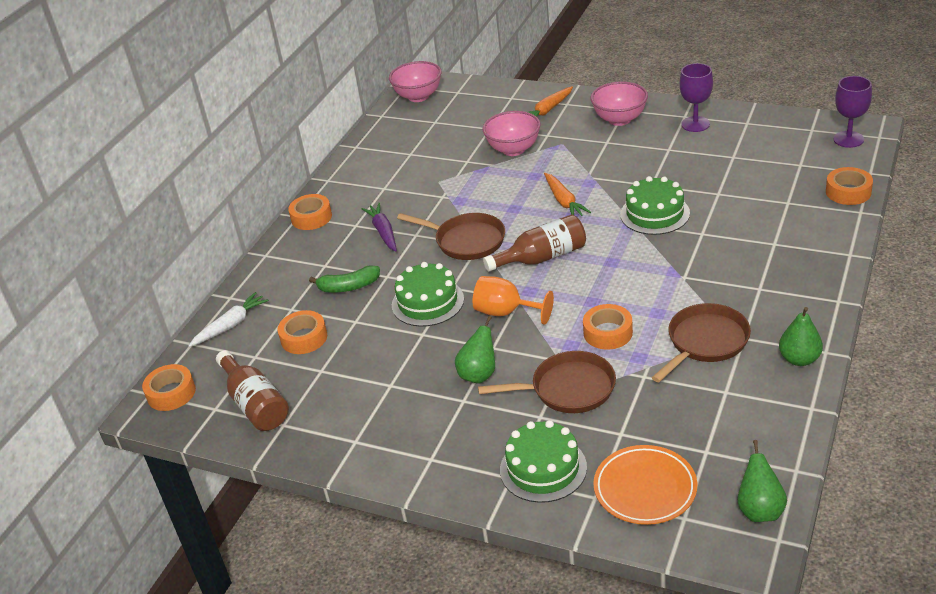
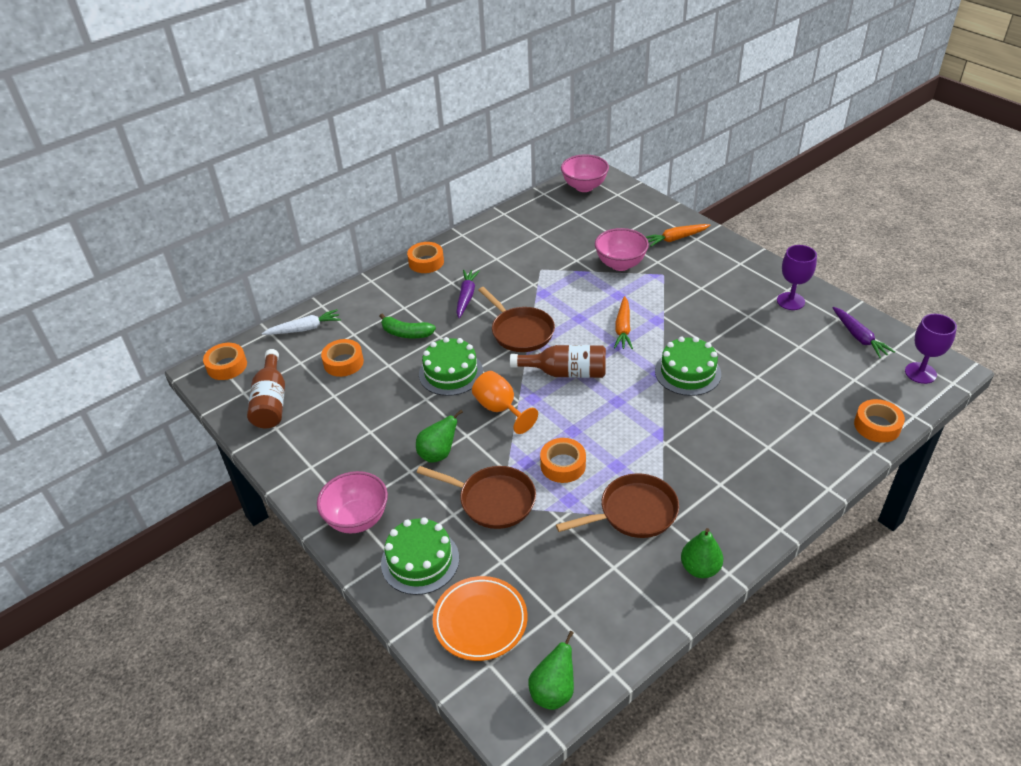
camera: 25 degrees right, 5 degrees up
(619, 119) = (728, 271): pink bowl -> pink bowl (357, 519)
(776, 131) = (859, 337): none -> purple carrot

